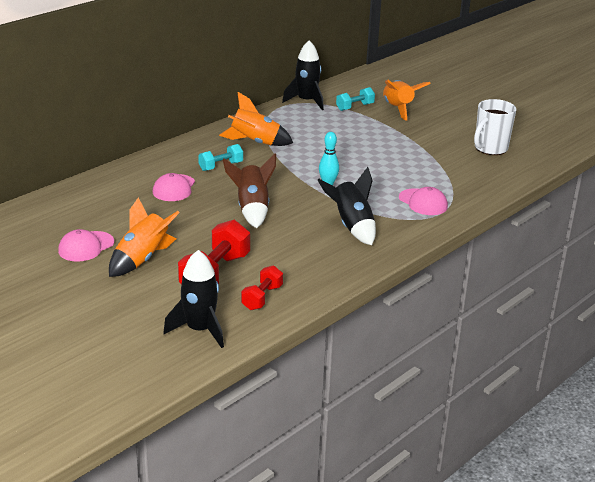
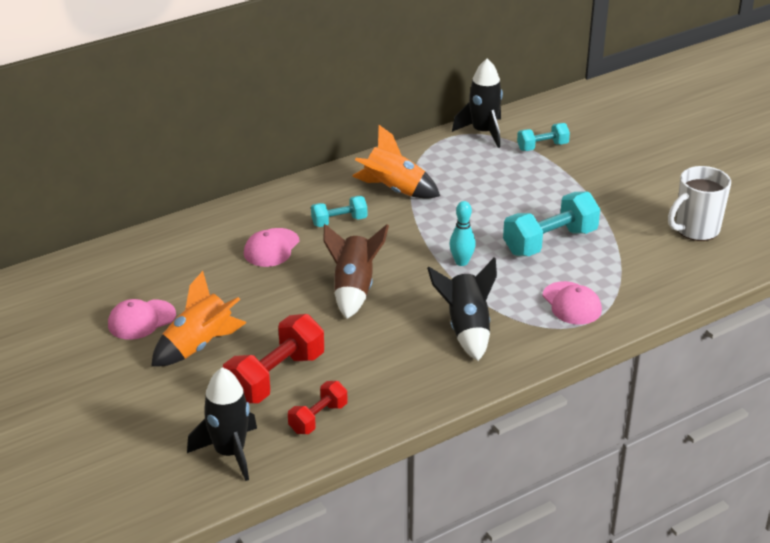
camera: 15 degrees right, 5 degrees up
(388, 165) = (550, 242): none -> turquoise dumbbell
(398, 109) = (598, 155): orange rocket -> none

